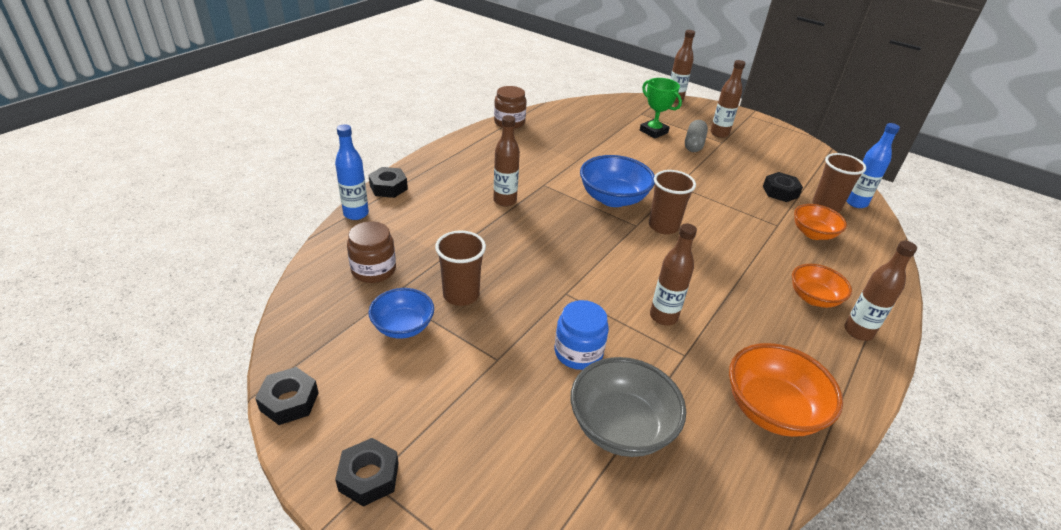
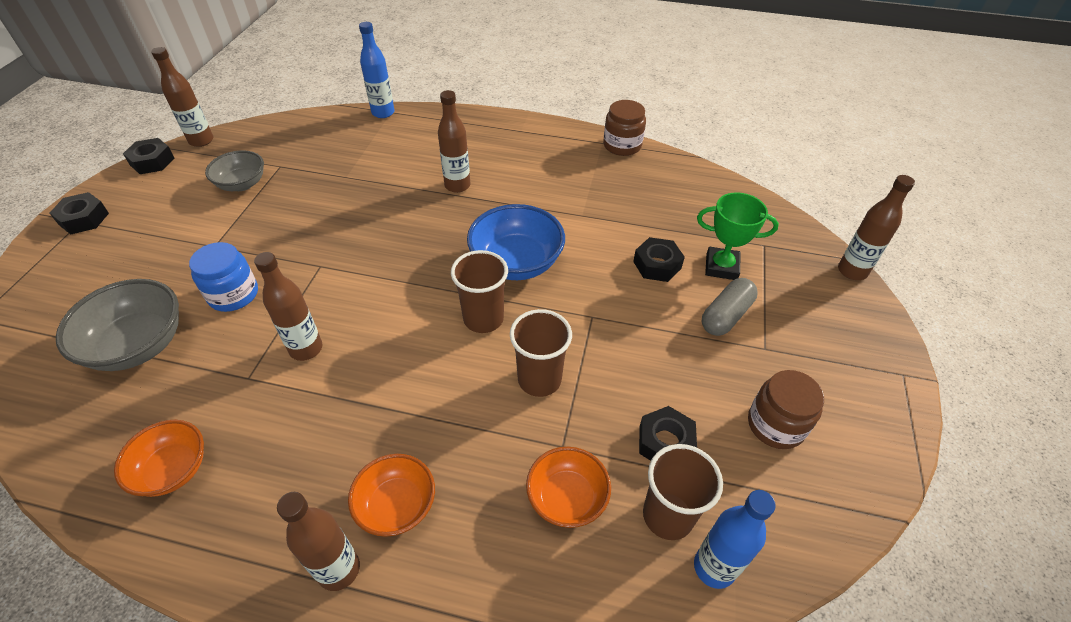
camera: 70 degrees right, 10 degrees up
(373, 270) = (309, 147): brown jar -> brown jar (775, 425)
(388, 187) = (434, 114): black nut -> black nut (657, 265)
(403, 327) = (242, 184): blue bowl -> grey bowl
(461, 295) = (293, 201): brown cup -> brown cup (539, 379)
(653, 131) = (721, 267): green trophy -> green trophy turned 75 degrees clockwise
(694, 144) = (726, 316): grey capsule -> grey capsule turned 45 degrees counterclockwise
(719, 133) = (790, 341): brown bottle -> brown bottle (201, 141)
(771, 410) = (173, 470): orange bowl -> orange bowl, size x0.65

